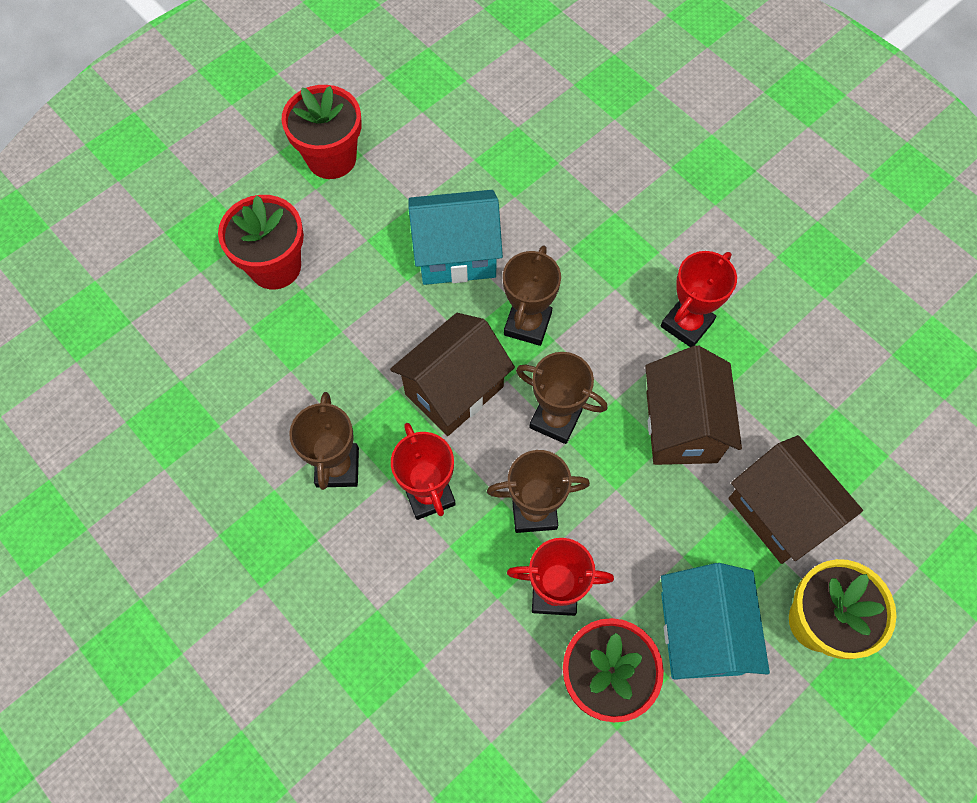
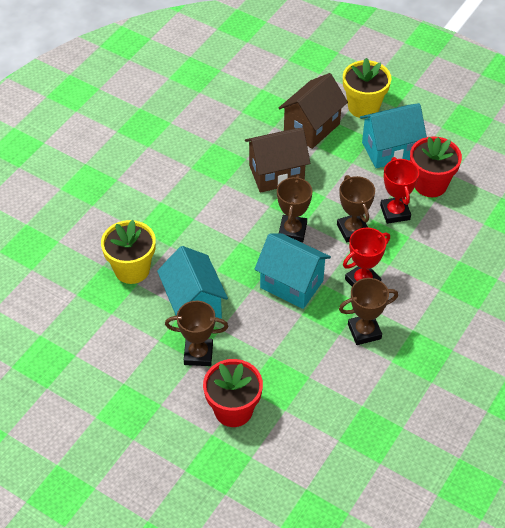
camera: 105 degrees left, 15 degrees down
(331, 158) = (131, 401): red flower pot -> none
(454, 390) = (291, 284): brown house -> turquoise house
(527, 324) = (233, 257): brown trophy -> brown trophy (198, 354)
(541, 194) = (132, 269): none -> yellow flower pot
(686, 324) = (208, 181): red trophy -> none

